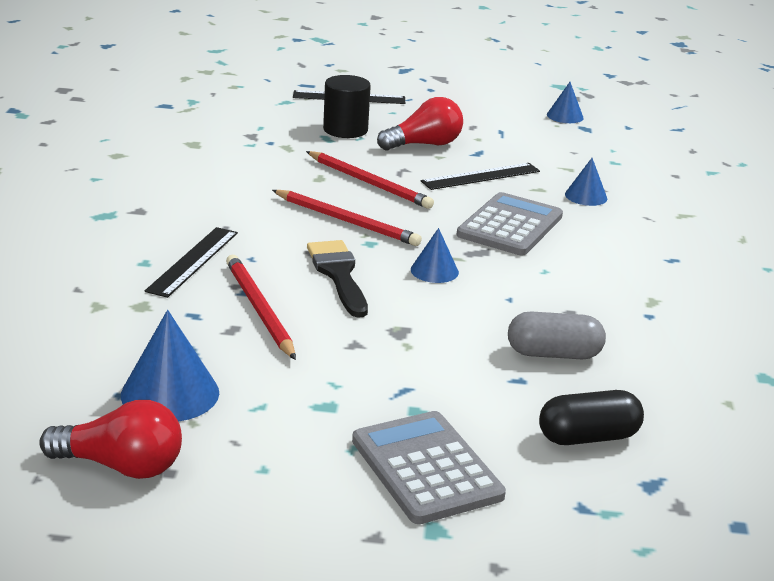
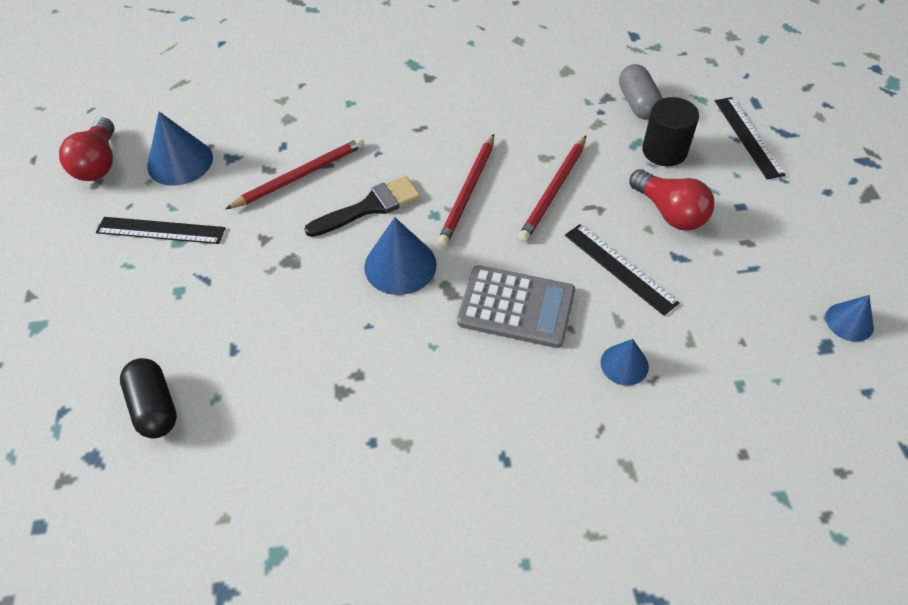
camera: 80 degrees right, 25 degrees up
(193, 261) = (360, 125): black ruler -> black ruler (160, 230)
(426, 468) = (105, 309): grey calculator -> none
(434, 271) = (400, 265): blue cone -> blue cone, size x1.67
(553, 354) = (279, 369): grey capsule -> grey capsule (637, 103)

